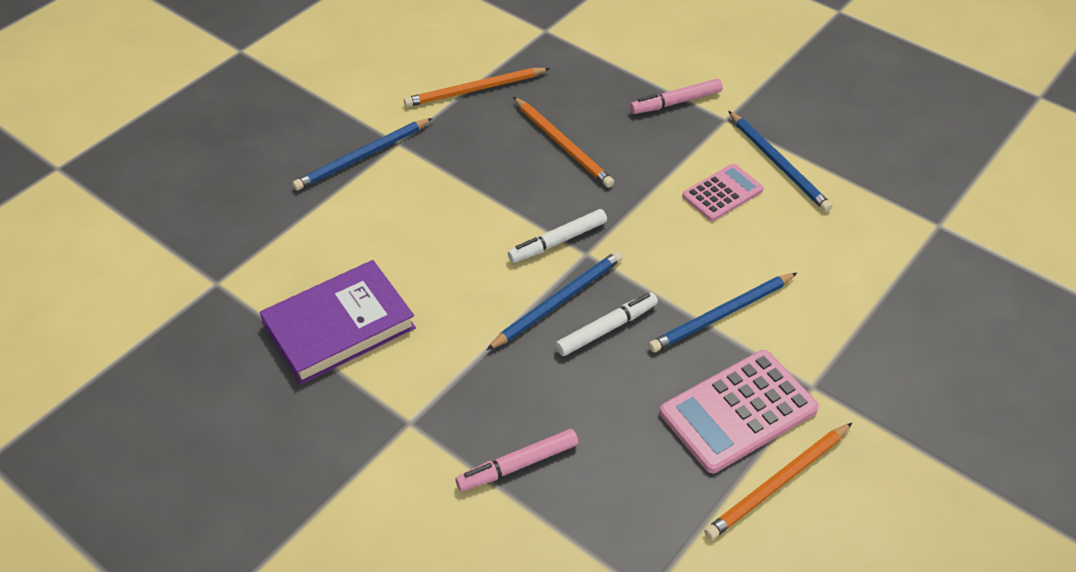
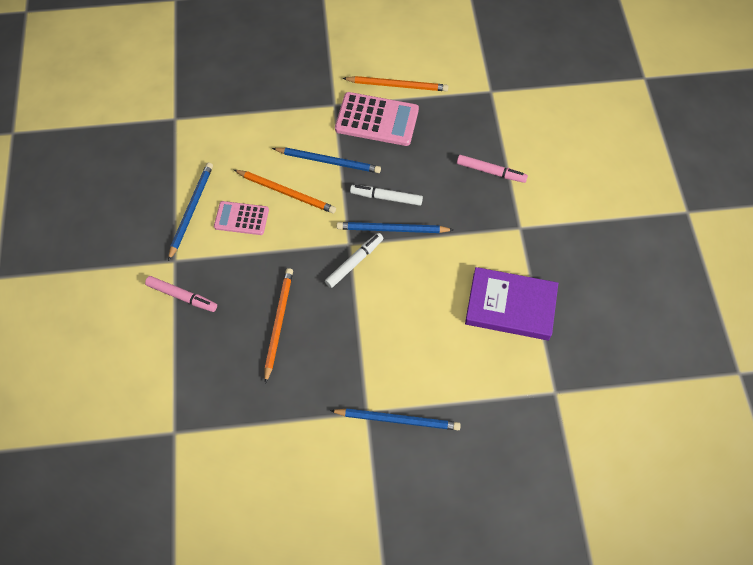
camera: 135 degrees left, 15 degrees up
(475, 90) = (277, 416): orange pencil -> orange pencil (286, 192)
(557, 241) = (354, 262): white marker -> white marker turned 60 degrees counterclockwise

